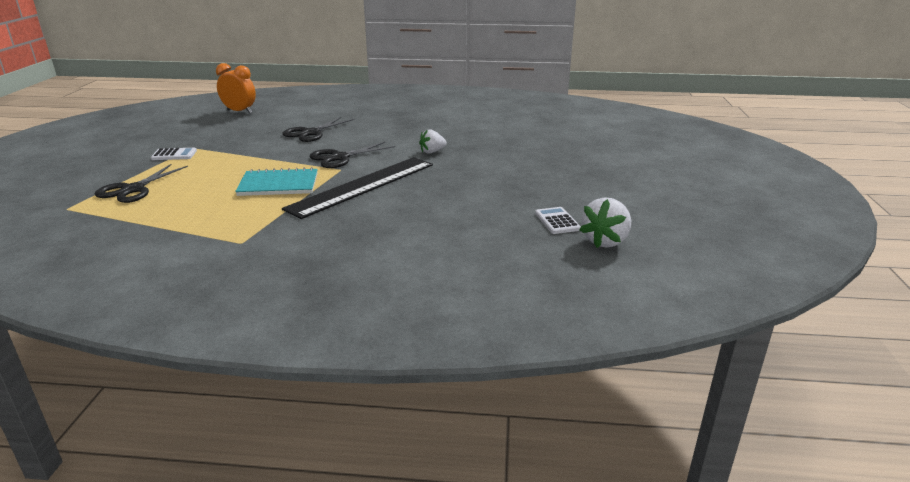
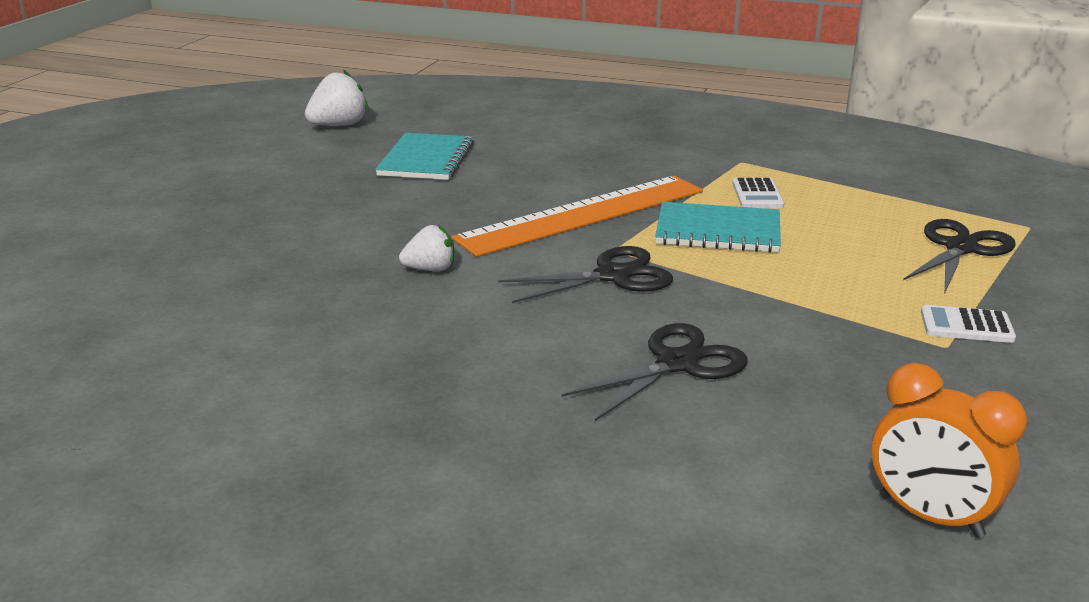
camera: 165 degrees left, 0 degrees up
(363, 186) = (583, 215): black ruler -> orange ruler
(495, 214) = (426, 159): none -> turquoise notebook
(557, 221) = (362, 146): white calculator -> white calculator (757, 194)

